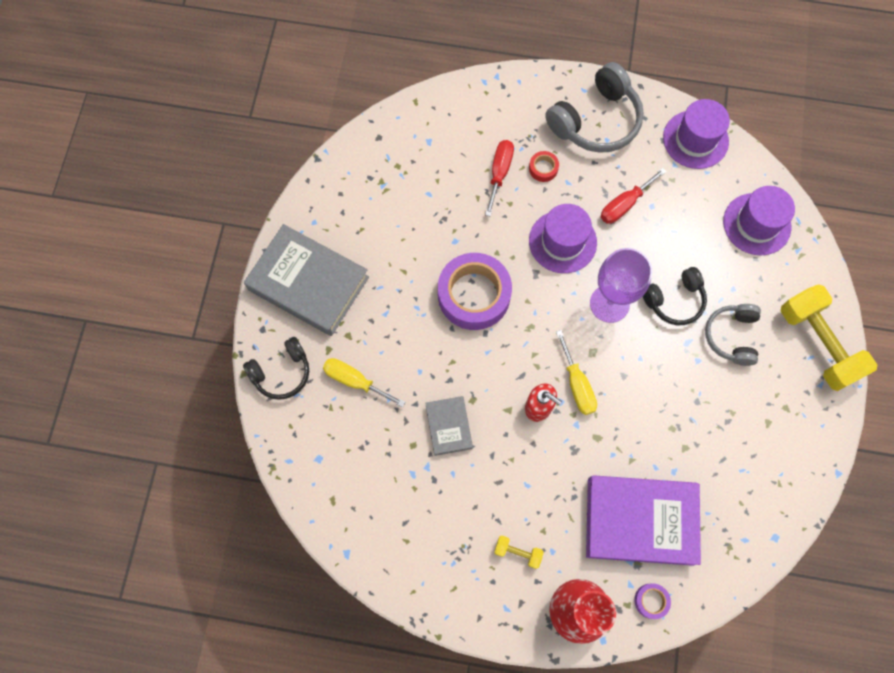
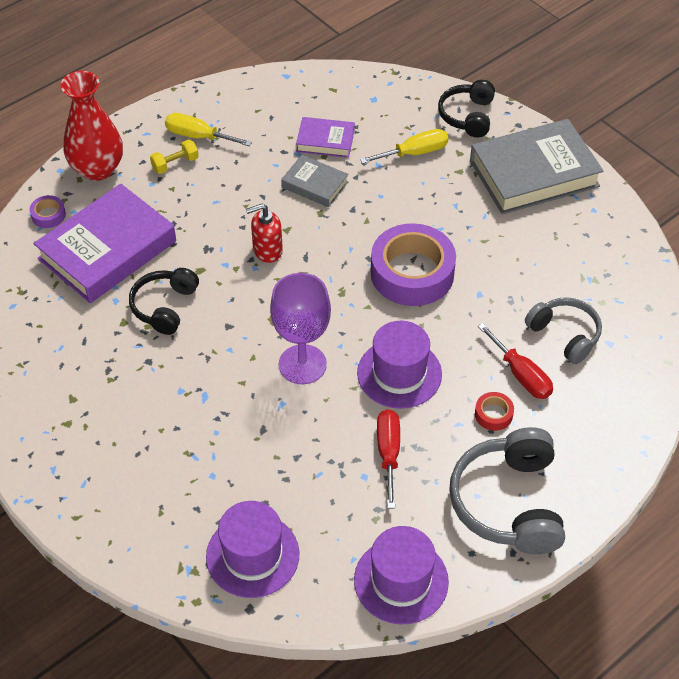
camera: 130 degrees right, 20 degrees down
(396, 457) = (325, 141): none -> purple book
(577, 384) = (257, 288): yellow screwdriver -> yellow screwdriver (198, 136)
(674, 300) = (252, 417): black headphones -> black headphones (164, 306)
(731, 336) = (172, 435): grey headphones -> grey headphones (565, 335)
(818, 344) = (87, 500): yellow dumbbell -> none

